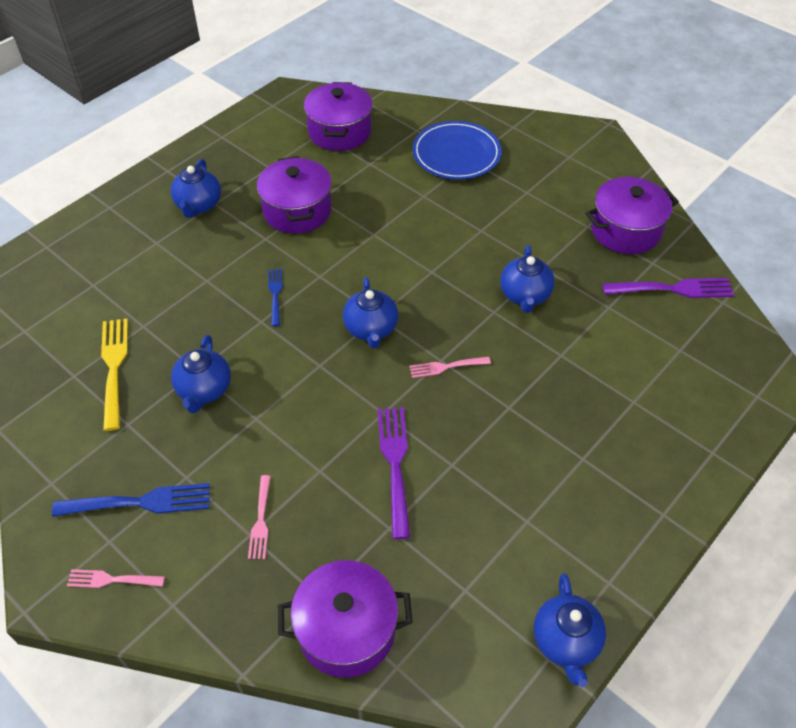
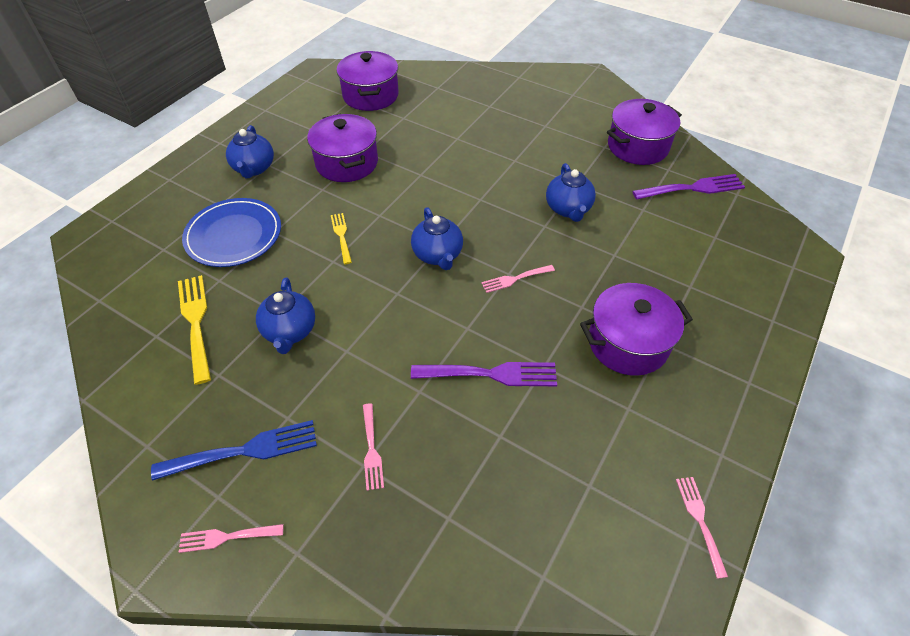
camera: 10 degrees left, 0 degrees up
(275, 294) = (341, 236): blue fork -> yellow fork
(346, 630) = (483, 548): purple pot -> purple pot (627, 343)
(395, 464) = (490, 374): purple fork -> purple fork turned 105 degrees clockwise
(456, 154) = (477, 102): blue plate -> blue plate (234, 235)
(565, 642) = (700, 520): blue teapot -> pink fork

